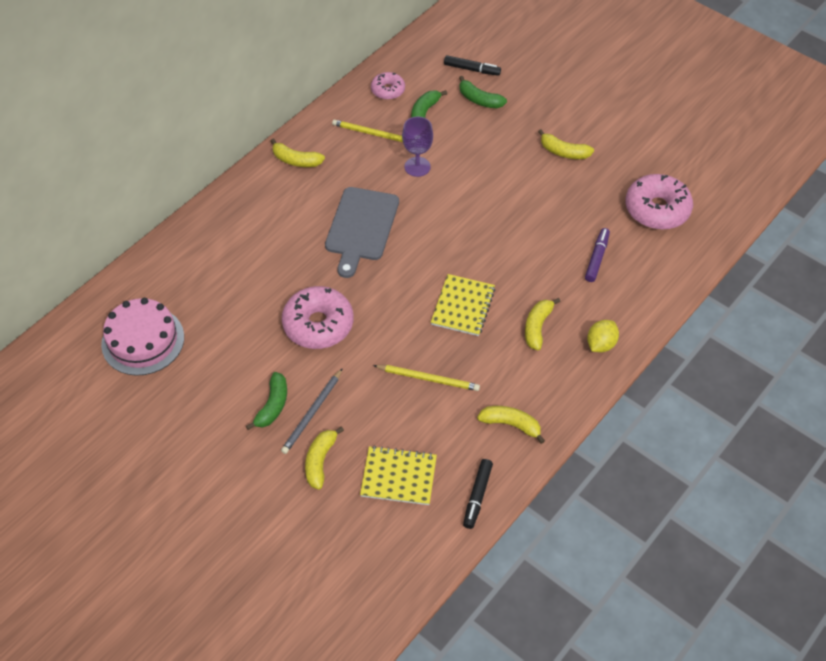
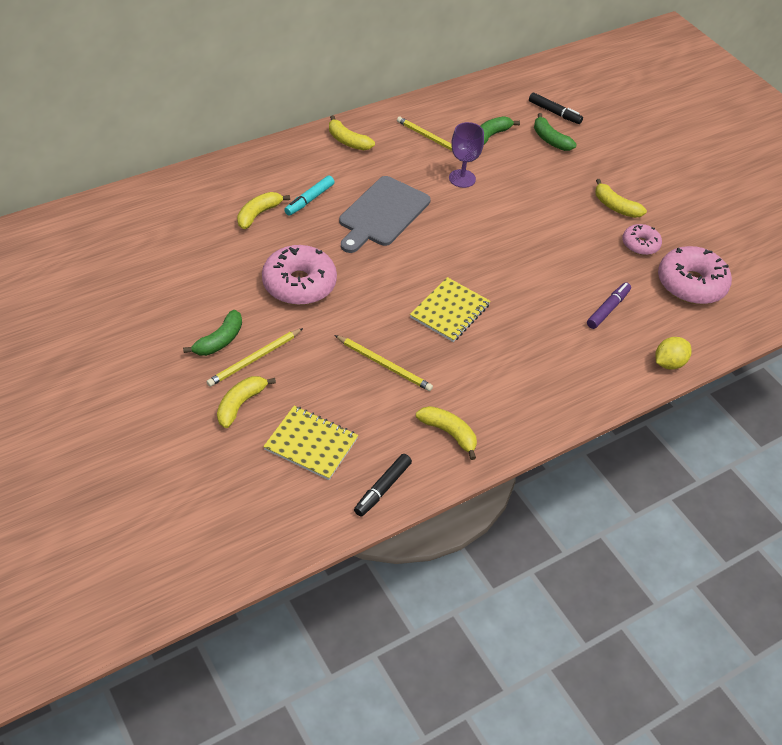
camera: 15 degrees right, 5 degrees down
(143, 340) = (127, 247): pink cake -> none
(288, 234) = (309, 200): none -> turquoise marker
(312, 413) = (254, 359): grey pencil -> yellow pencil
(388, 90) = (464, 108): pink donut -> pink donut (640, 244)
(537, 327) = (517, 353): yellow banana -> yellow banana (258, 214)
(601, 344) = (577, 388): yellow lemon -> yellow lemon (668, 363)

